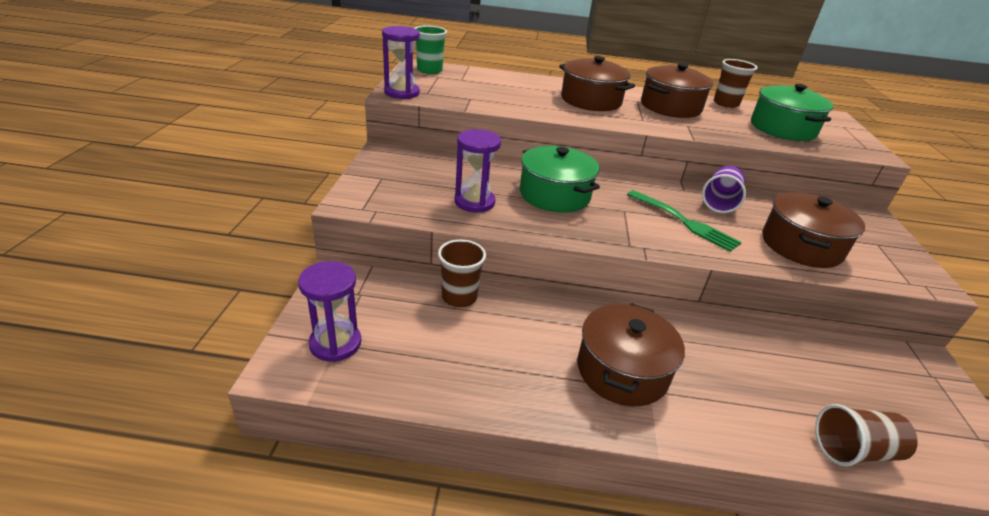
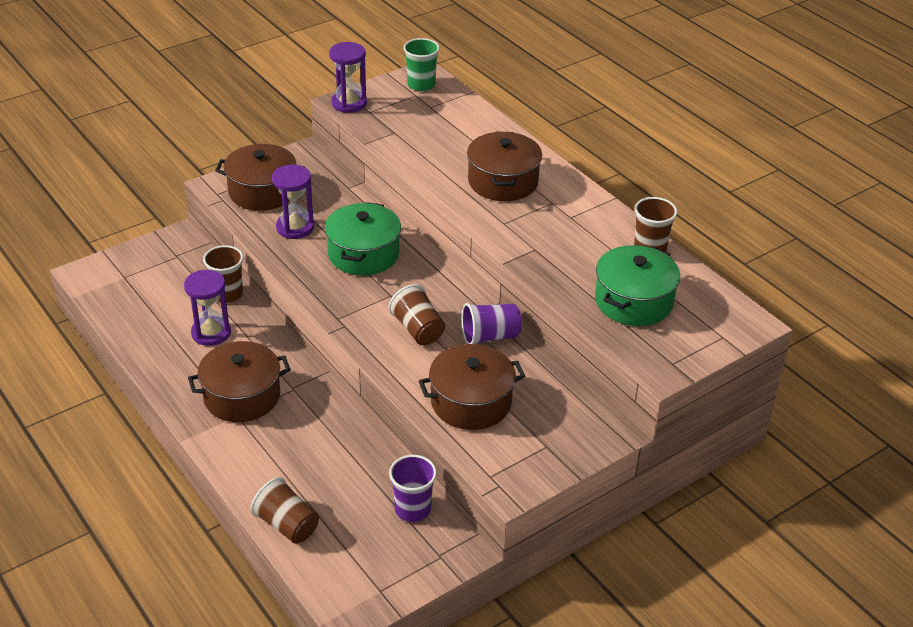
camera: 50 degrees right, 5 degrees up
(335, 343) = (124, 277): purple hourglass -> purple hourglass (211, 333)
(670, 107) = (571, 224): brown pot -> brown pot (262, 191)
(683, 221) = (418, 330): green fork -> brown cup
(860, 358) = (412, 509): none -> purple cup

